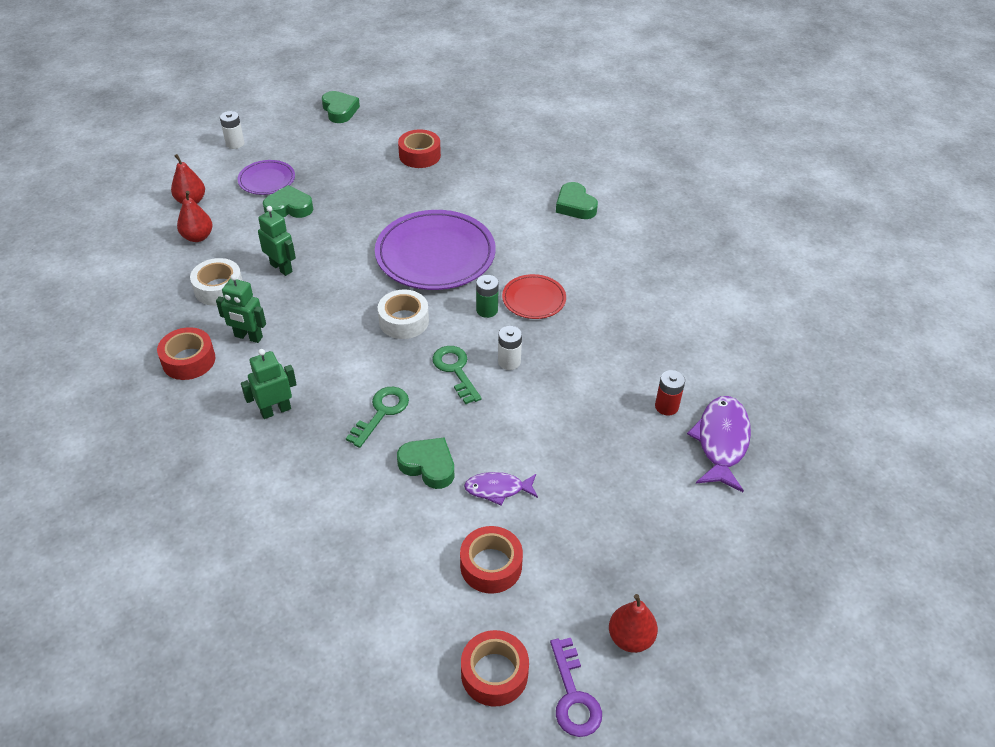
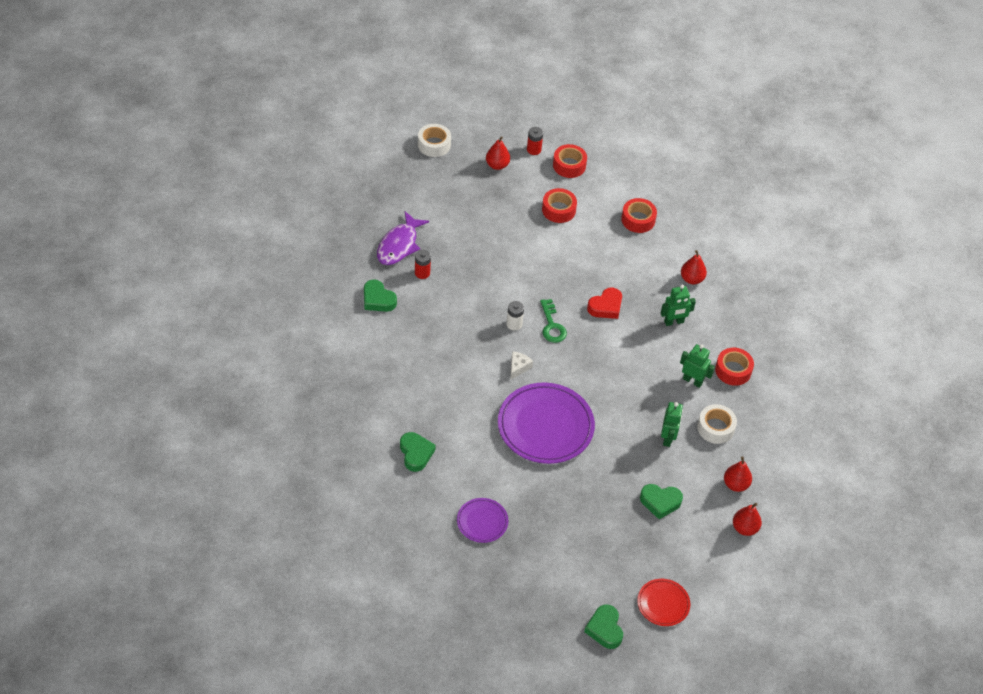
camera: 170 degrees left, 5 degrees up
(235, 143) = (709, 598): white battery -> none
(246, 485) = (692, 279): none -> red pear
(267, 180) = (679, 541): purple plate -> purple plate (482, 522)
(281, 268) = (668, 438): green robot -> green robot turned 135 degrees counterclockwise
(381, 412) = (606, 306): green key -> red heart
(404, 321) = (580, 371): white tape -> white tape (434, 144)
(419, 155) = (536, 545): red tape -> red tape (638, 220)
(428, 466) = (582, 268): green heart -> green heart (378, 299)
(487, 310) = (518, 367): green battery -> white cheese
(498, 489) = (544, 246): purple fish -> none
(534, 299) = (481, 369): red plate -> red plate (663, 604)
(573, 696) = (534, 150): purple key -> red battery

